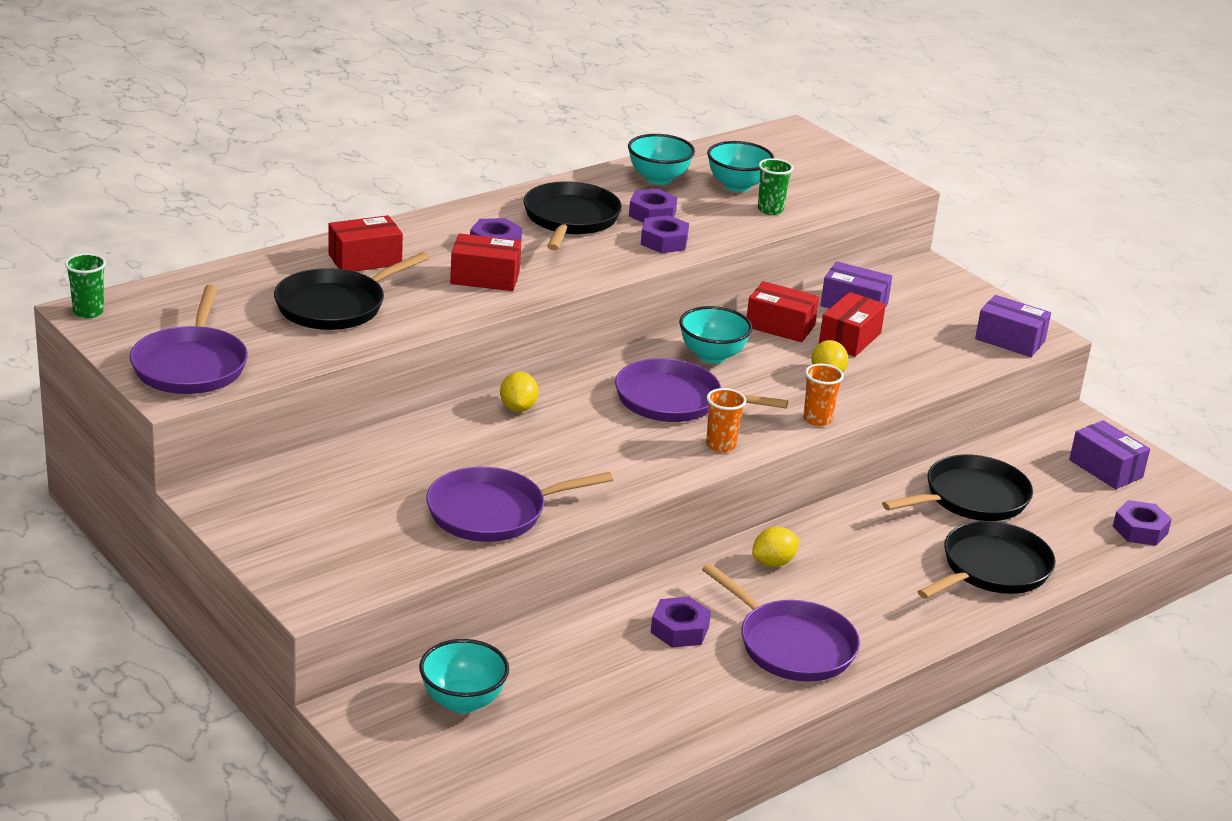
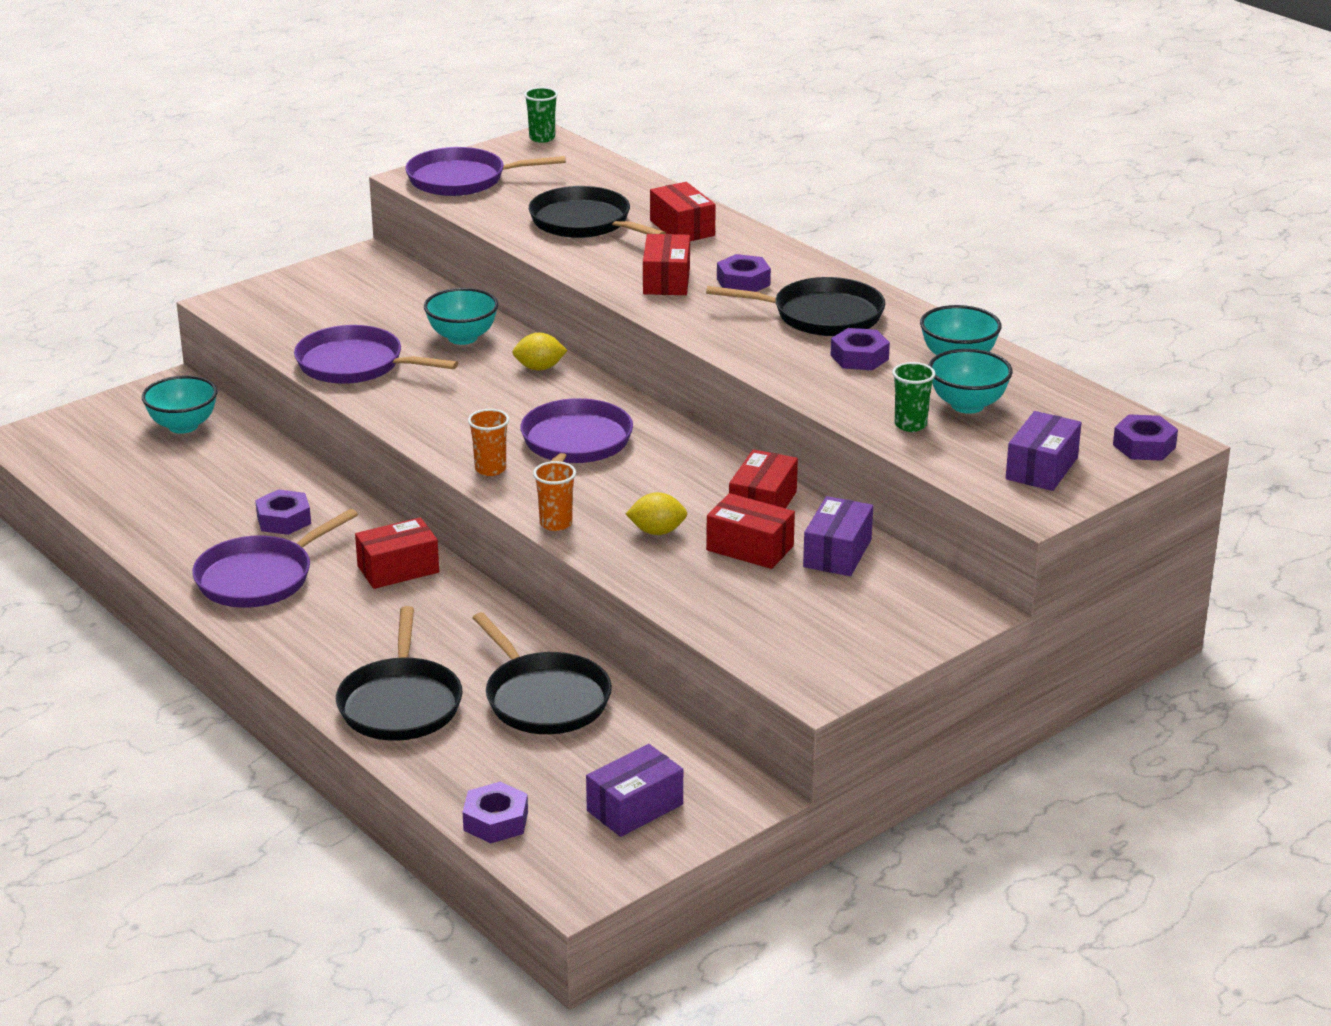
camera: 90 degrees right, 0 degrees up
(492, 512) = (355, 364): purple pan -> purple pan turned 45 degrees counterclockwise
(664, 241) = (792, 364): purple nut -> purple nut (1144, 446)
(712, 356) = (677, 464): turquoise bowl -> turquoise bowl (462, 337)
(773, 563) = (398, 569): yellow lemon -> red box
(992, 569) = (401, 704): black pan -> black pan turned 45 degrees clockwise
(1010, 340) = (790, 662): purple box -> purple box (1041, 468)

